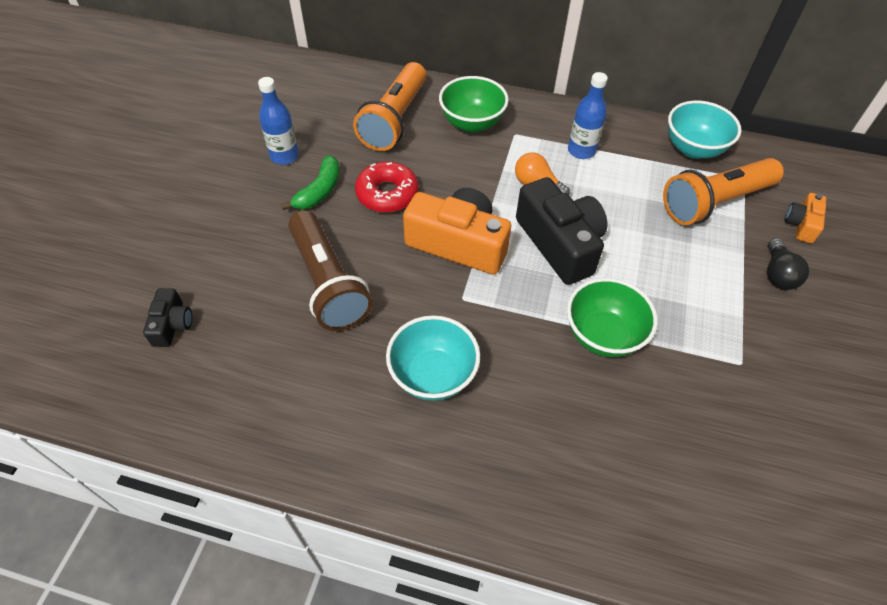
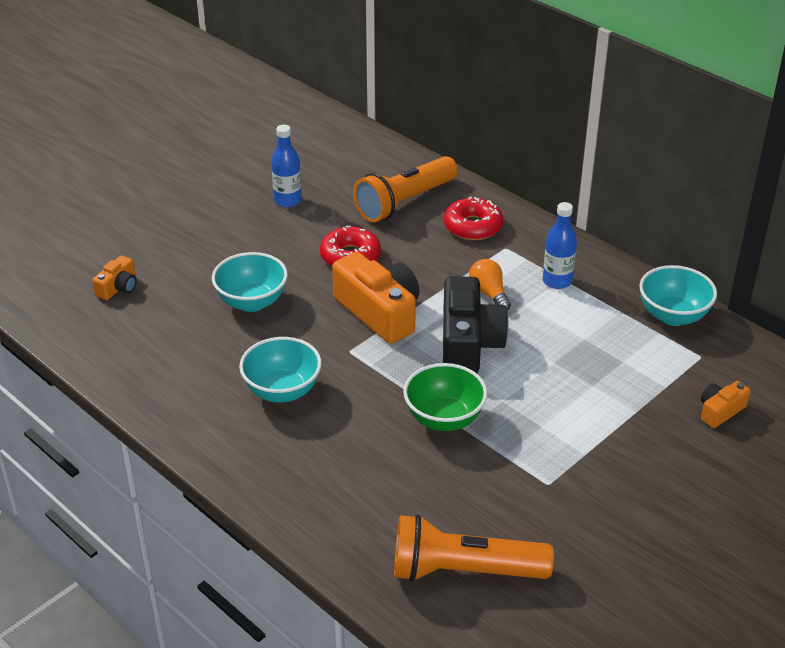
camera: 30 degrees right, 15 degrees down
(172, 324) = (118, 287): black camera -> orange camera
(320, 191) = (296, 235): green banana -> none
(328, 283) = (252, 302): brown flashlight -> turquoise bowl
(472, 123) = (473, 226): green bowl -> red donut
(715, 203) = (649, 364): orange flashlight -> orange flashlight (463, 571)
(777, 274) = (653, 438): black light bulb -> none

